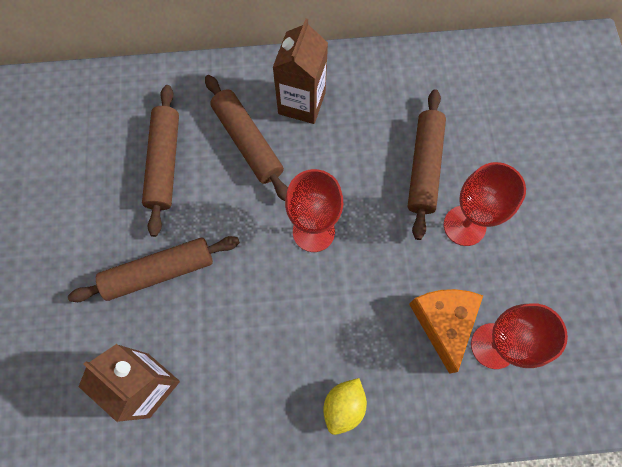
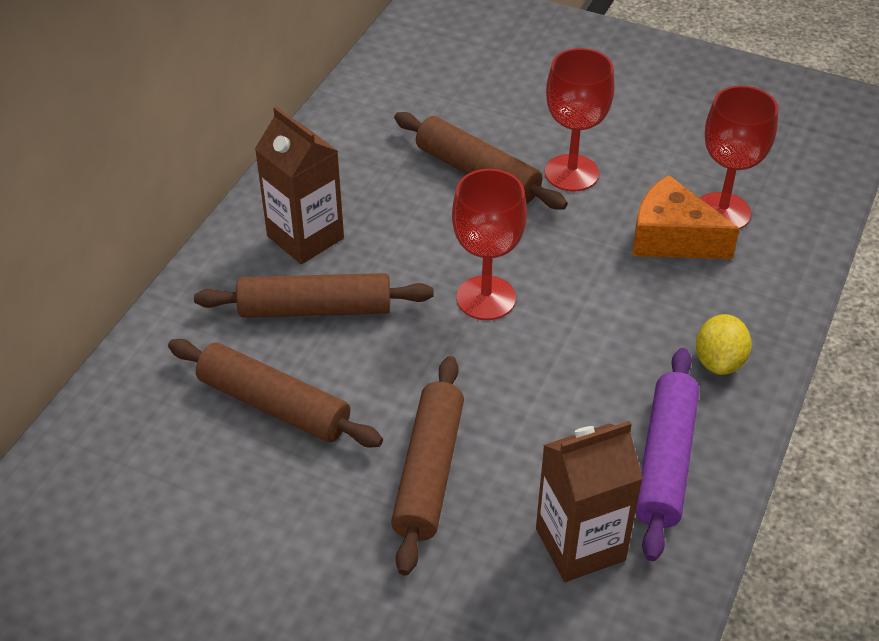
camera: 60 degrees left, 25 degrees down
(238, 408) = (665, 460): none -> purple rolling pin
(343, 406) = (719, 361): yellow lemon -> yellow lemon turned 45 degrees clockwise

